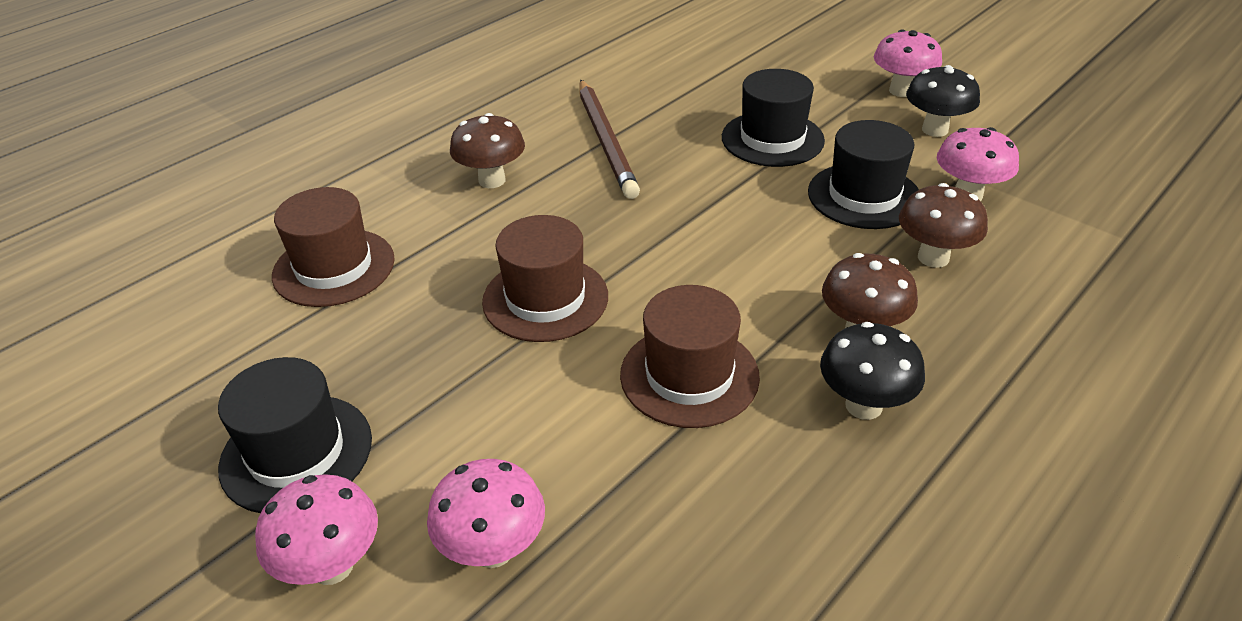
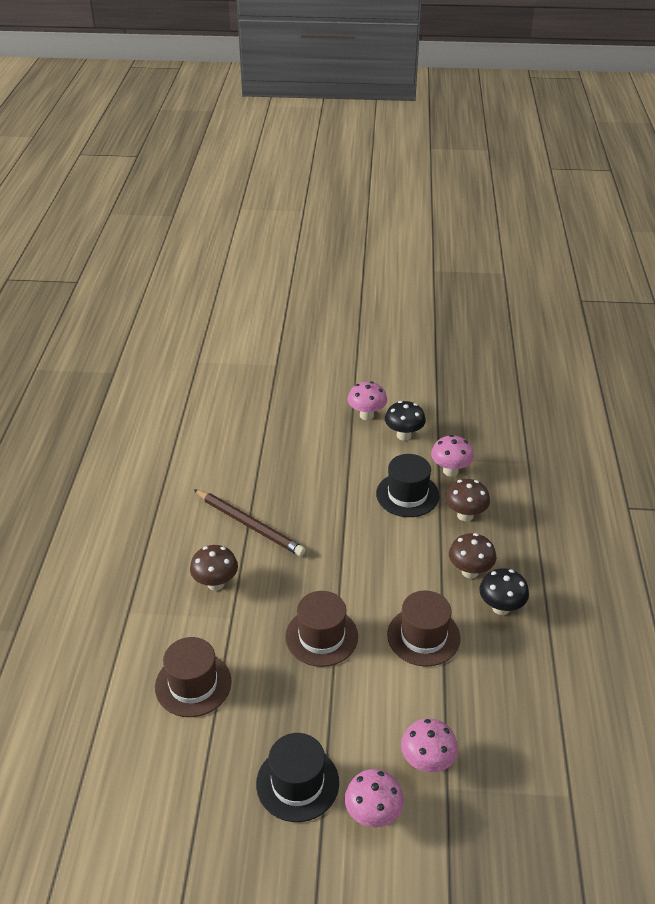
camera: 40 degrees left, 0 degrees up
(772, 139) = (333, 480): black hat -> none

